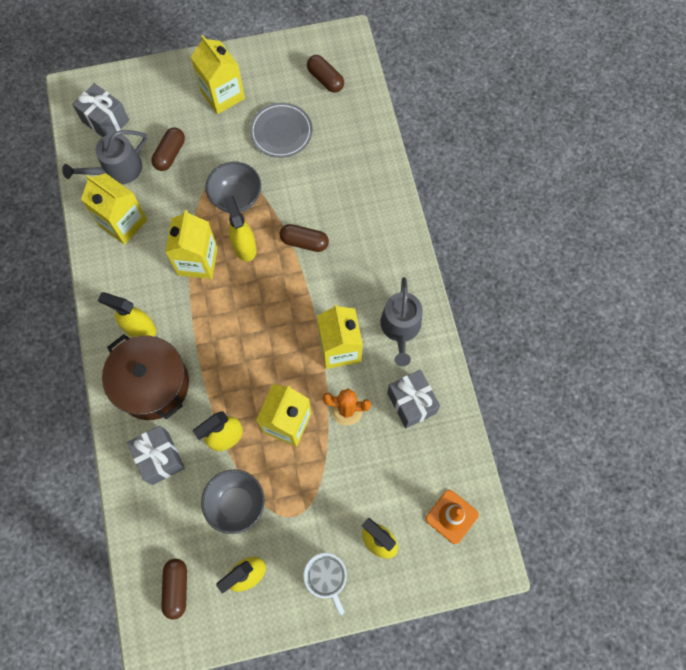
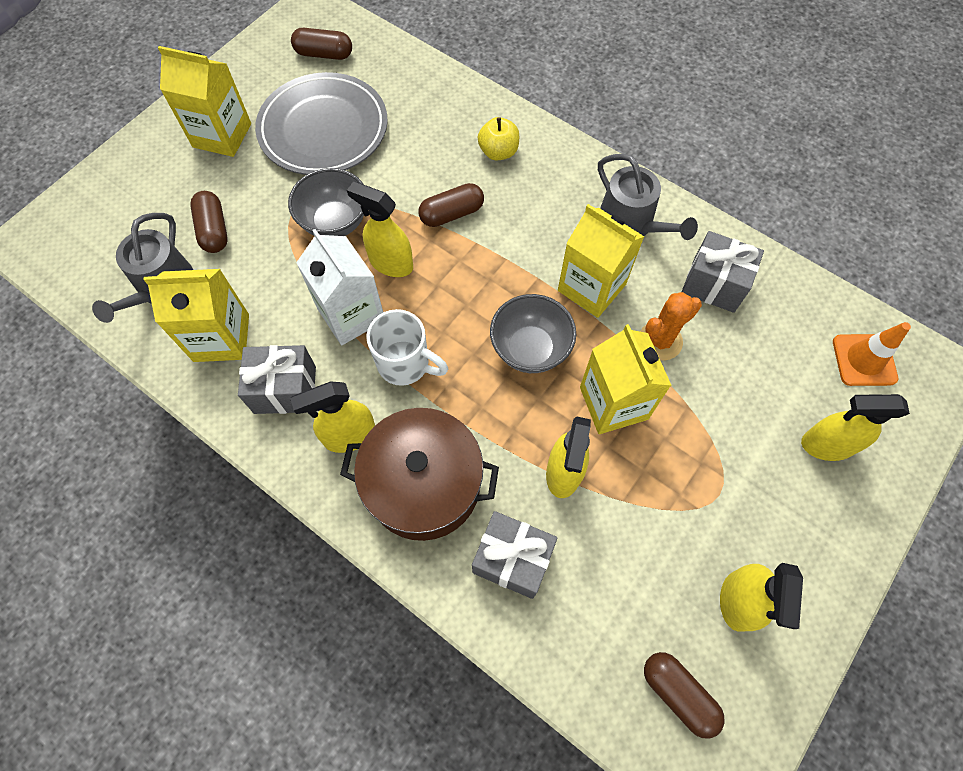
camera: 40 degrees left, 5 degrees down
(105, 121) = (99, 247): grey gift -> grey gift (285, 389)
(197, 261) = (351, 314): yellow carton -> white carton
(236, 504) = (647, 535): grey bowl -> grey bowl (530, 349)
(281, 132) = (323, 129): grey plate -> grey plate, size x1.54
(326, 578) = (818, 528): white mug -> white mug (405, 364)
(367, 222) = (498, 152): none -> yellow apple

